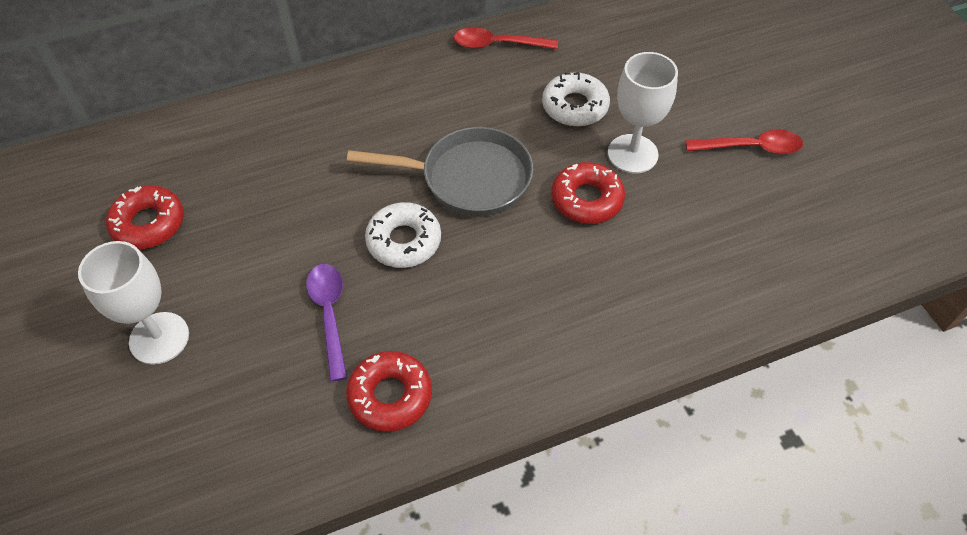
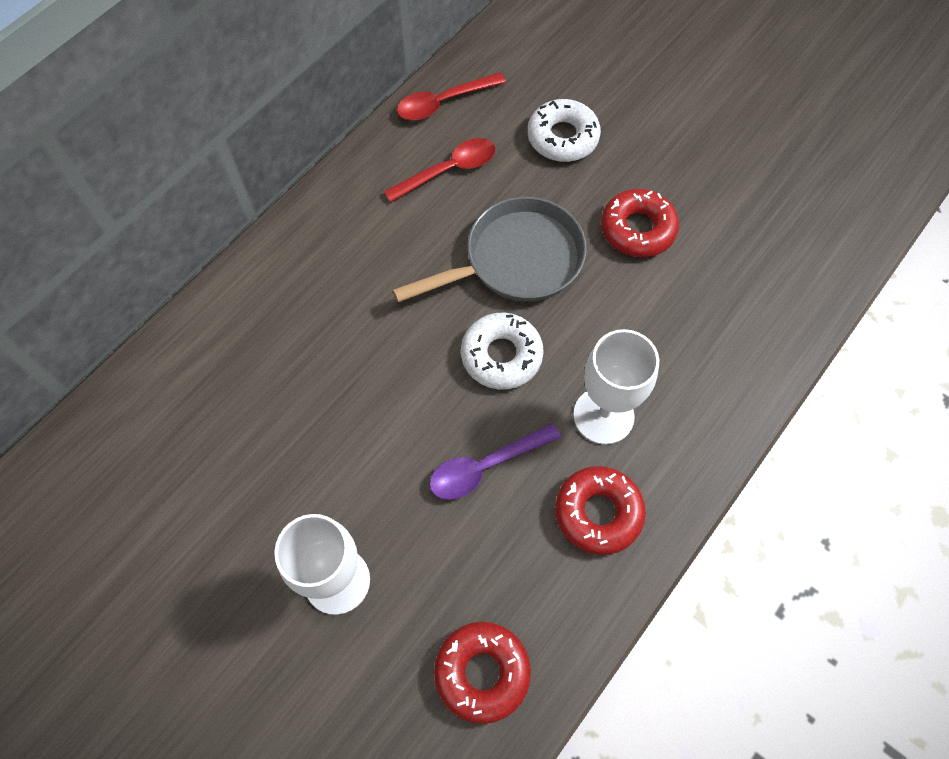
camera: 30 degrees left, 10 degrees up
(148, 223) = (229, 469): red donut -> red donut (482, 672)
(329, 315) = (486, 466): purple spoon -> purple spoon turned 75 degrees counterclockwise
(632, 154) = (647, 163): white goblet -> white goblet (603, 415)
(750, 147) = (742, 108): red spoon -> red spoon (448, 170)

